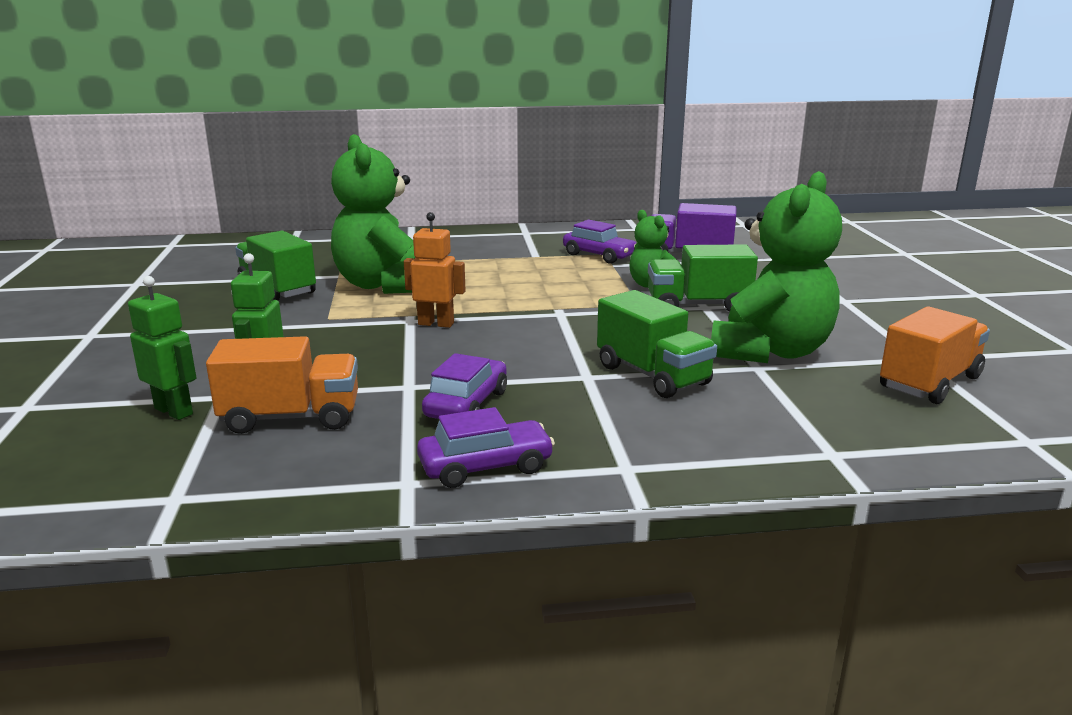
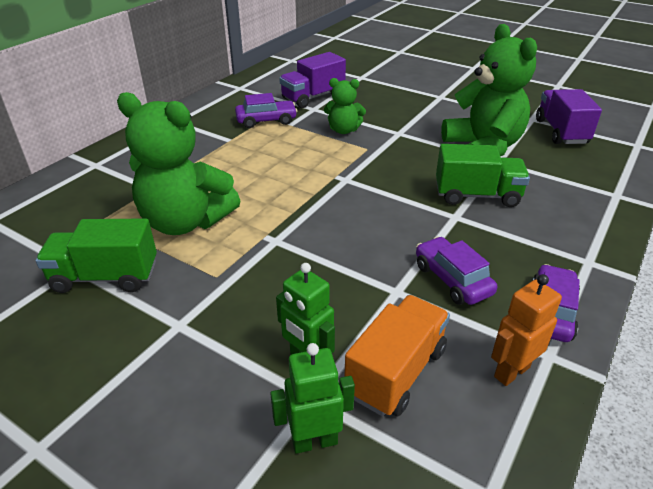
camera: 50 degrees left, 15 degrees up
(436, 324) = (298, 232): orange robot -> orange robot (511, 371)
(698, 305) = (394, 134): green truck -> none
(929, 382) = (561, 132): orange truck -> purple truck

